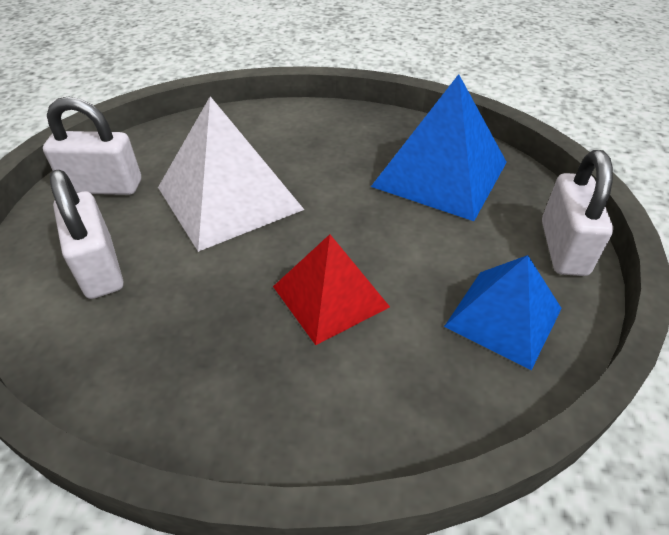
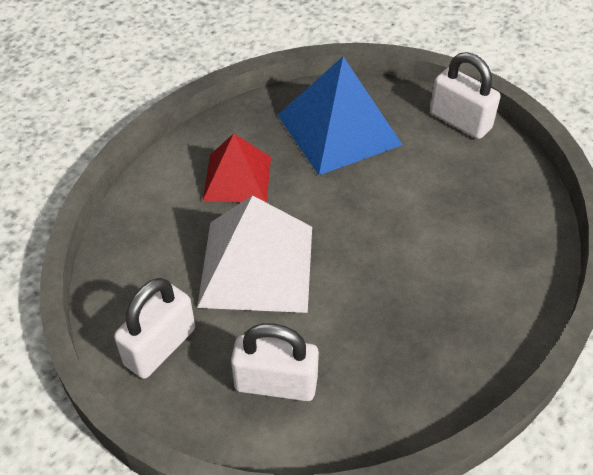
camera: 55 degrees left, 5 degrees up
(330, 296) = (414, 258): red pyramid -> red pyramid (237, 178)
(503, 317) = (493, 186): blue pyramid -> none

